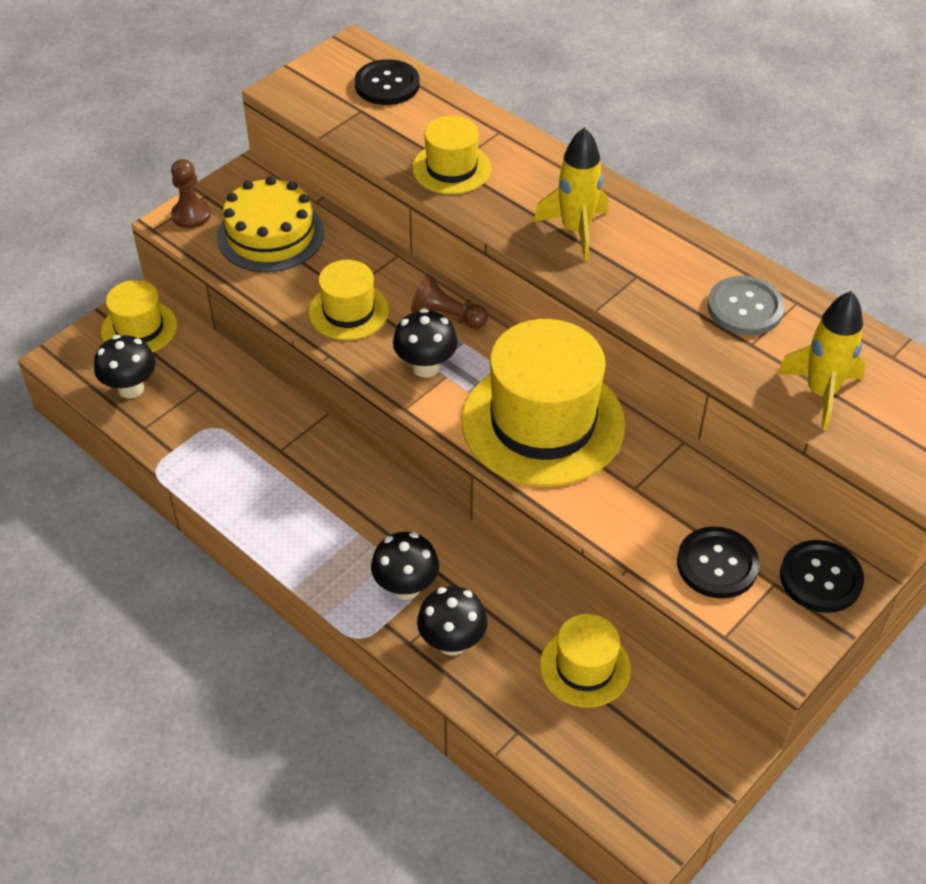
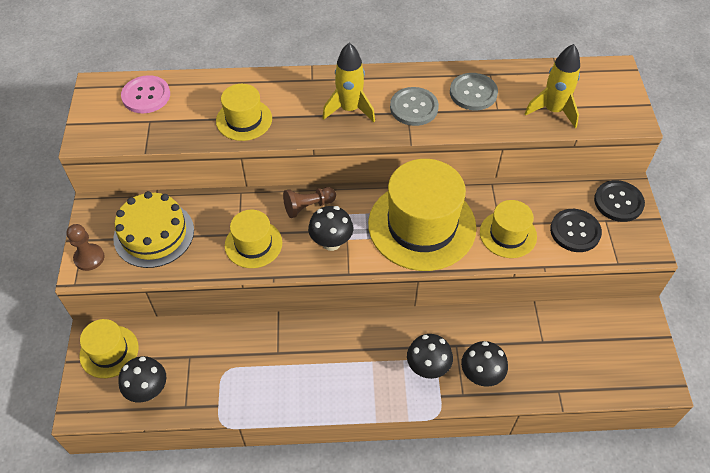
camera: 45 degrees left, 5 degrees up
(387, 85) = (146, 96): black button -> pink button
(585, 667) = (548, 332): yellow hat -> yellow hat (508, 234)
(651, 276) = (414, 108): none -> grey button

